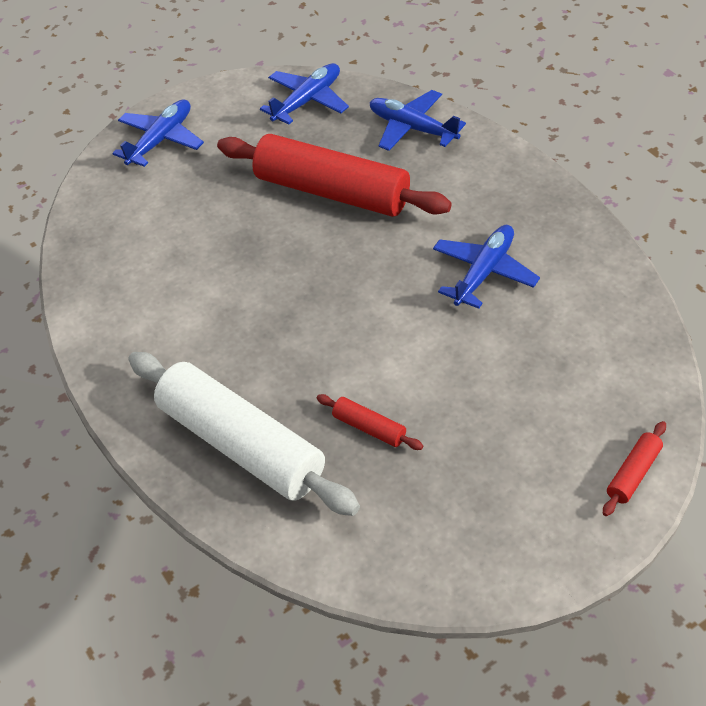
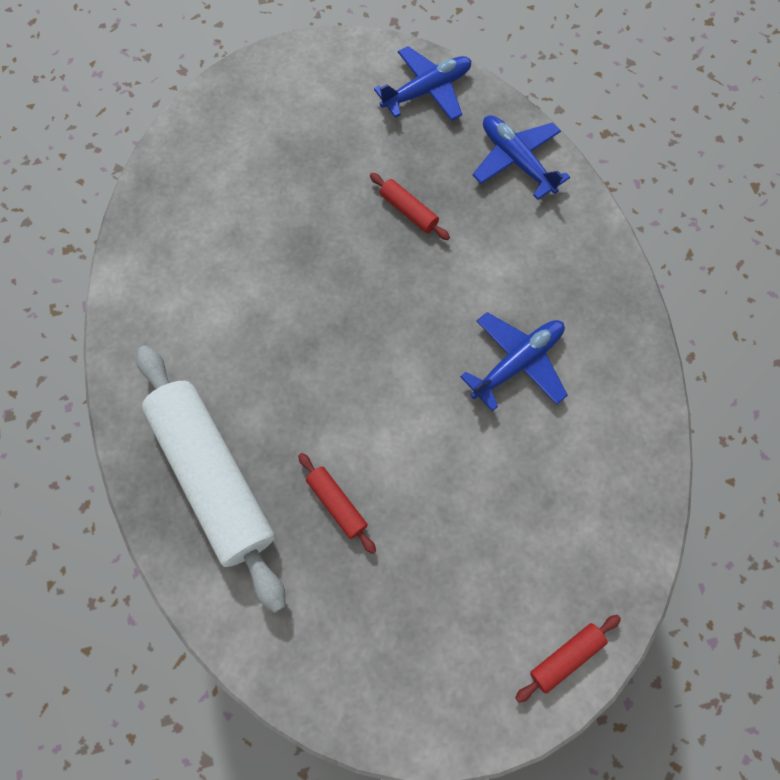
camera: 15 degrees right, 20 degrees up
(161, 140) = (270, 91): blue plane -> none
(332, 191) = (409, 211): red rolling pin -> red rolling pin, size x0.41

